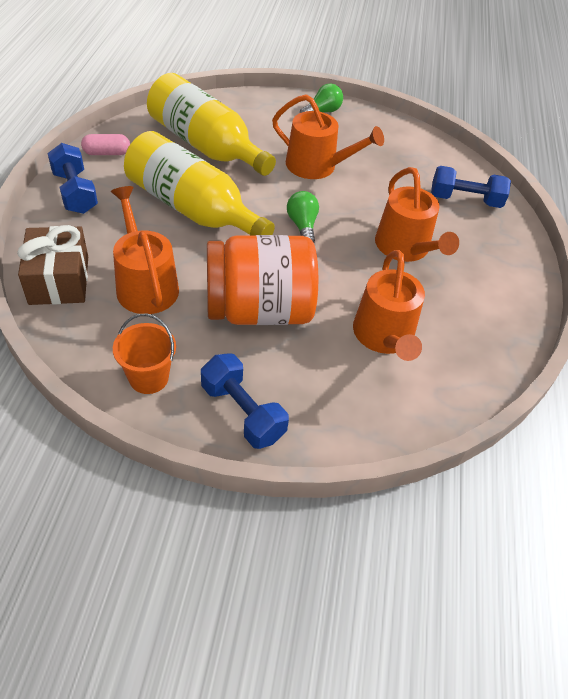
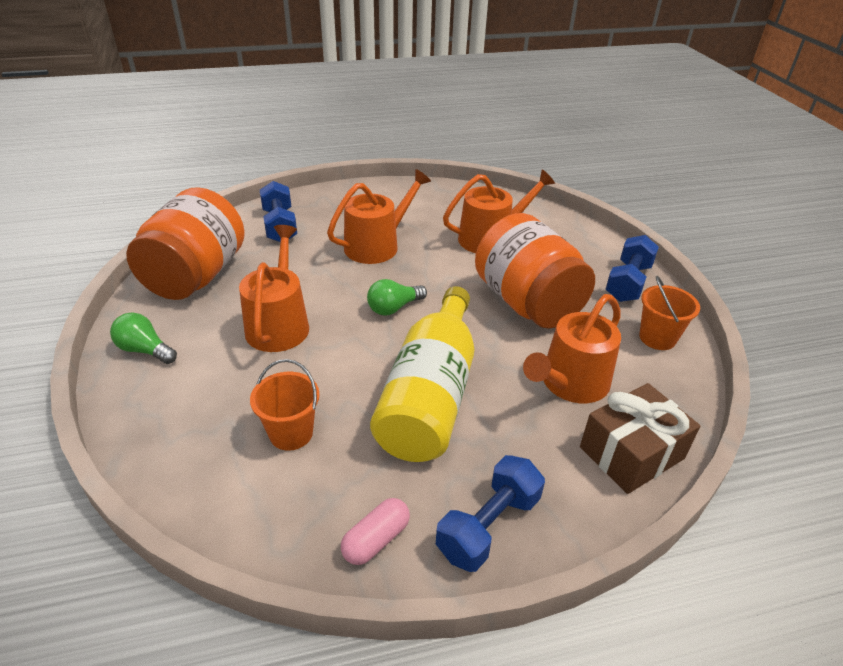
camera: 110 degrees left, 10 degrees down
(107, 153) = (376, 539): pink capsule -> pink capsule turned 75 degrees clockwise
(206, 146) = (291, 433): yellow bottle -> orange bucket
(400, 144) = (196, 276): none -> orange jar

